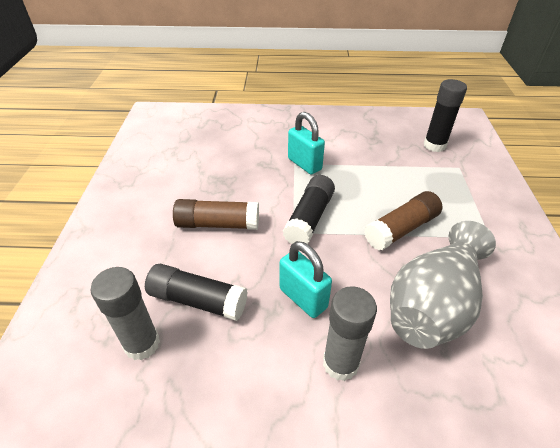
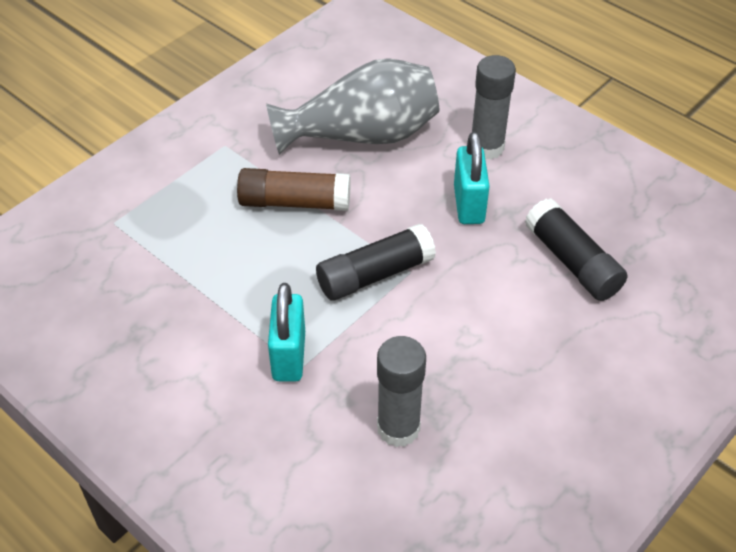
camera: 140 degrees left, 5 degrees up
(142, 344) = (648, 255): grey glue stick -> grey glue stick (398, 428)
(217, 224) = (489, 336): brown glue stick -> none
(434, 145) = (83, 268): black glue stick -> none

